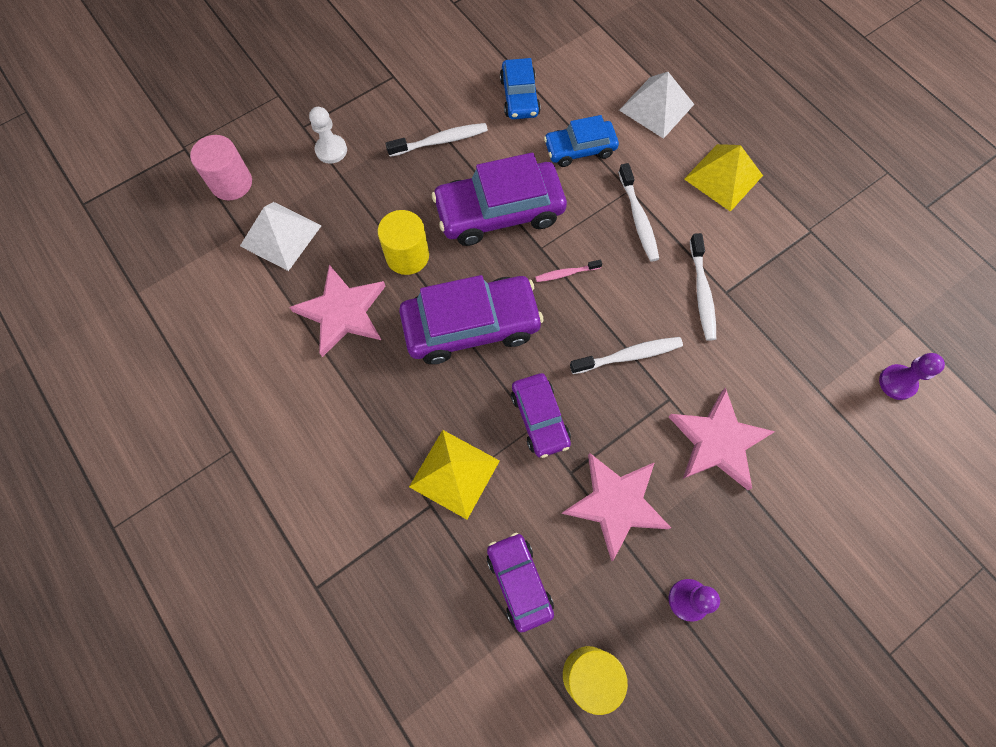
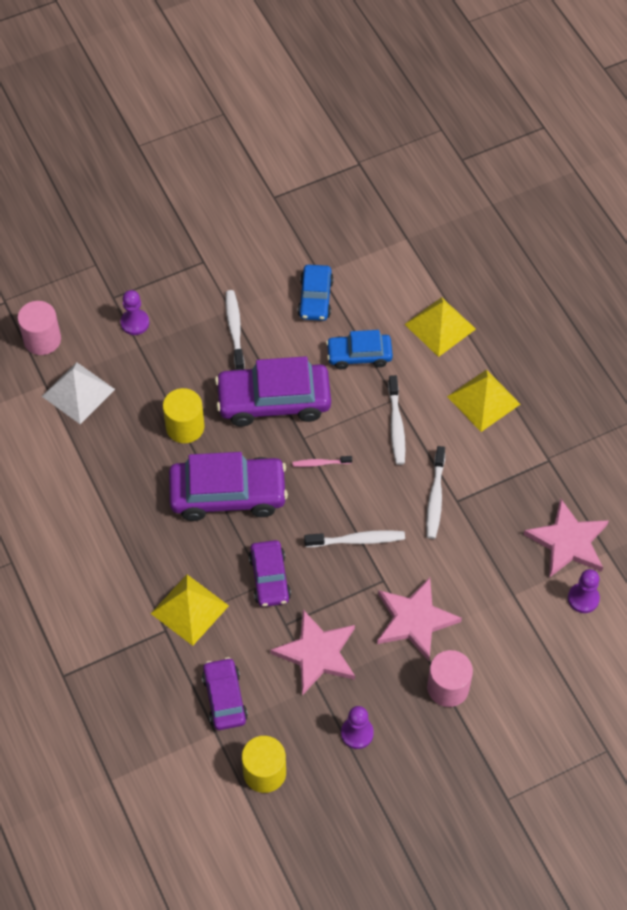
camera: 10 degrees right, 10 degrees down
(331, 150) = (135, 323): white pawn -> purple pawn
(342, 312) = (120, 466): pink star -> pink star (568, 542)
(441, 141) = (234, 329): white toothbrush -> white toothbrush turned 90 degrees counterclockwise
(656, 107) = (440, 326): white pyramid -> yellow pyramid
(778, 519) = (448, 687): none -> pink cylinder

